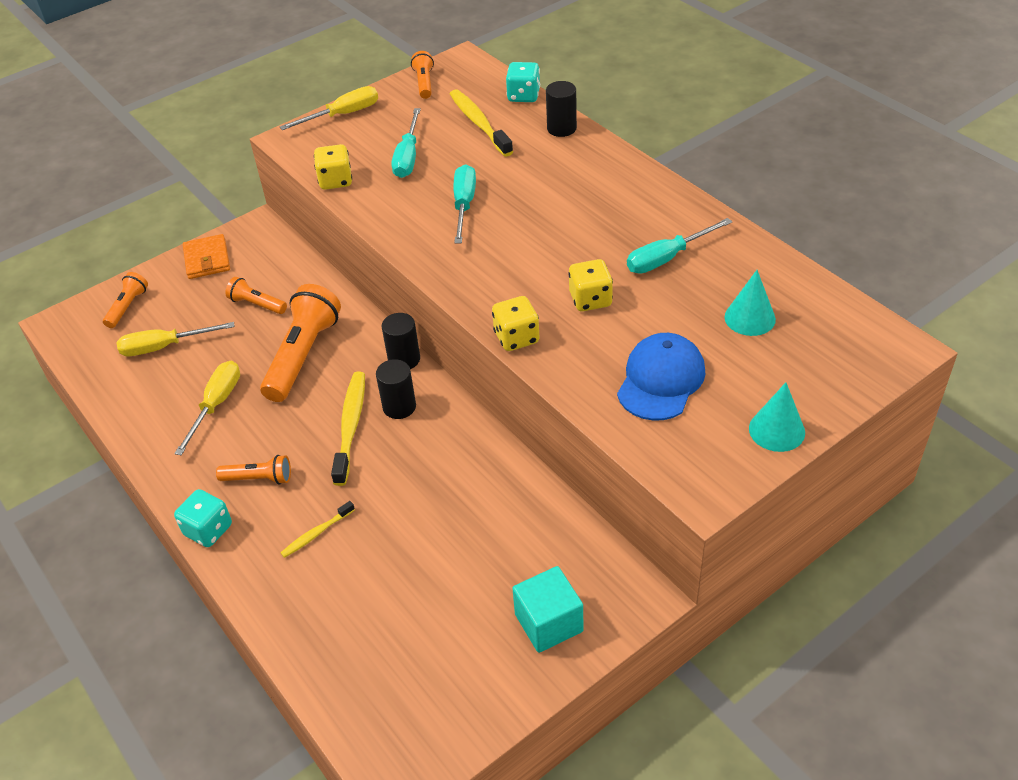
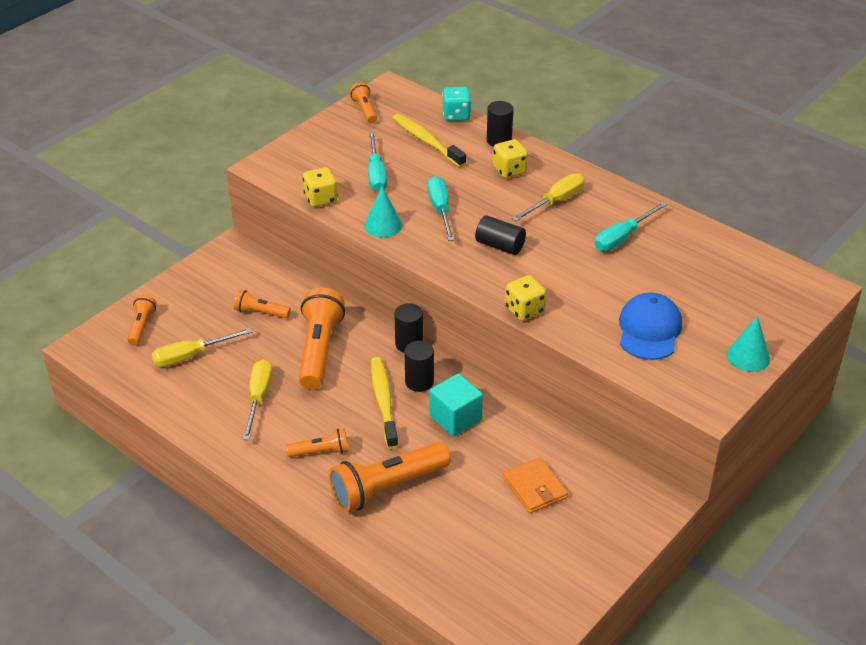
camera: 15 degrees left, 5 degrees down
(207, 259) = (198, 279): orange wallet -> orange wallet (534, 488)
(208, 530) = (293, 496): turquoise dice -> none
(316, 533) = (387, 487): yellow toothbrush -> orange flashlight
(343, 115) = (303, 142): yellow screwdriver -> yellow screwdriver (556, 201)
(516, 254) = (500, 246): none -> black cylinder
(548, 623) = (599, 527): turquoise cube -> turquoise cube (455, 418)
(590, 300) = (573, 275): yellow dice -> yellow dice (509, 170)
(750, 318) = (702, 277): turquoise cone -> turquoise cone (383, 225)

